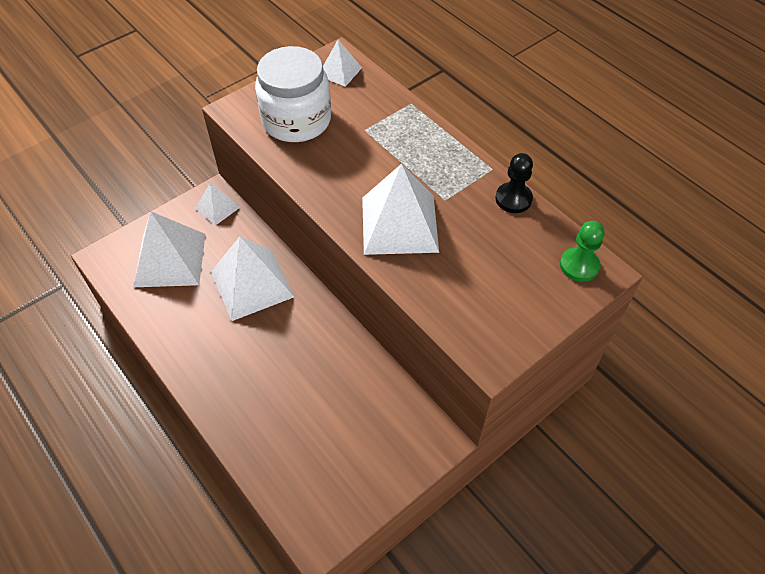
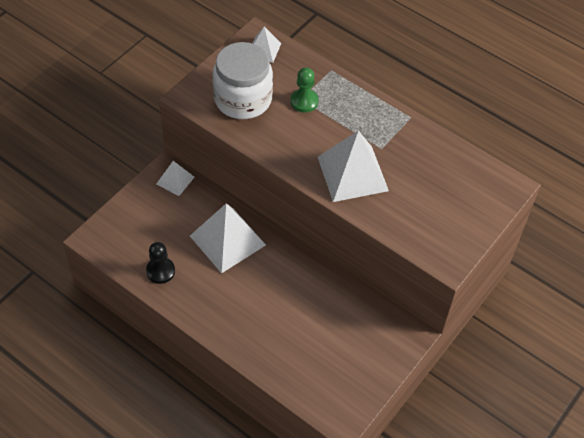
camera: 15 degrees left, 0 degrees up
(170, 260) = (151, 231): white pyramid -> none
(513, 199) = (433, 139): black pawn -> black pawn (160, 271)
(579, 265) = (494, 184): green pawn -> green pawn (304, 101)

